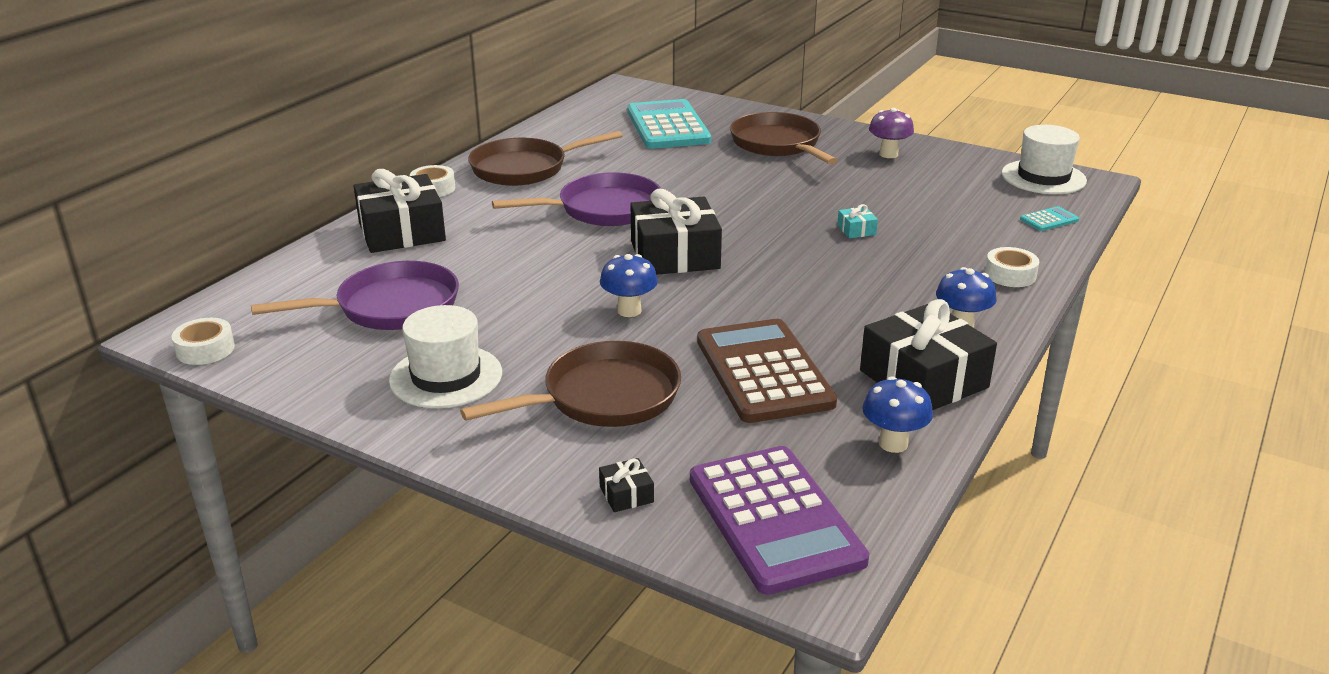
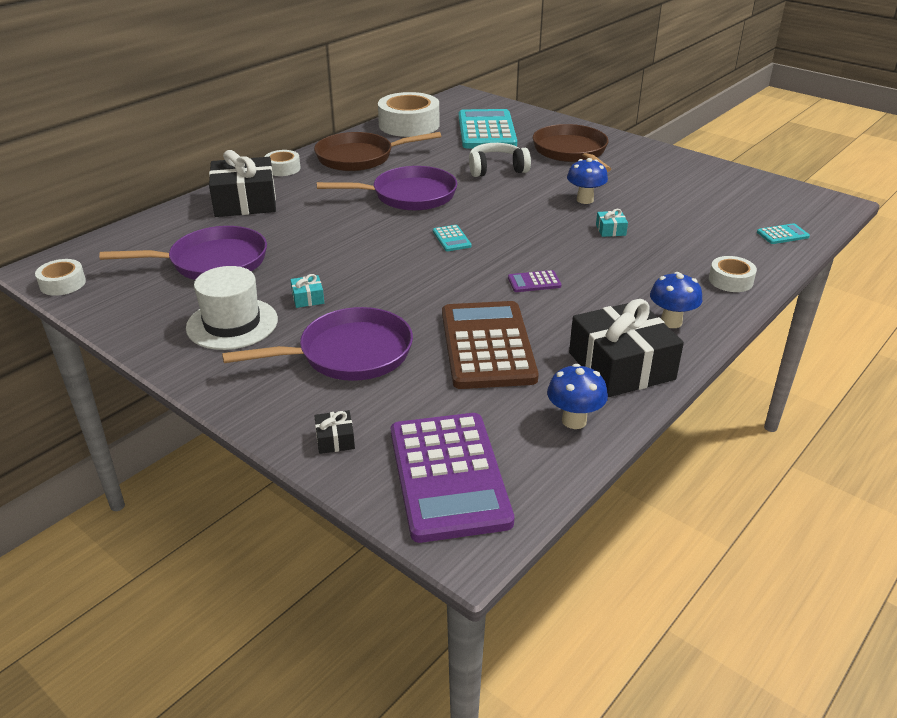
camera: 10 degrees right, 5 degrees up
(528, 338) = (308, 298): none -> turquoise gift
(570, 125) = (409, 125): none -> white tape
(603, 397) = (348, 354): brown pan -> purple pan
(629, 311) = (397, 282): blue mushroom -> blue mushroom (585, 200)
(675, 255) = (451, 239): black gift -> turquoise calculator
(697, 170) = (496, 169): none -> white headphones
(790, 296) = (534, 282): none -> purple calculator
(888, 154) = (661, 167): purple mushroom -> none
(1043, 177) = (790, 197): white hat -> none

